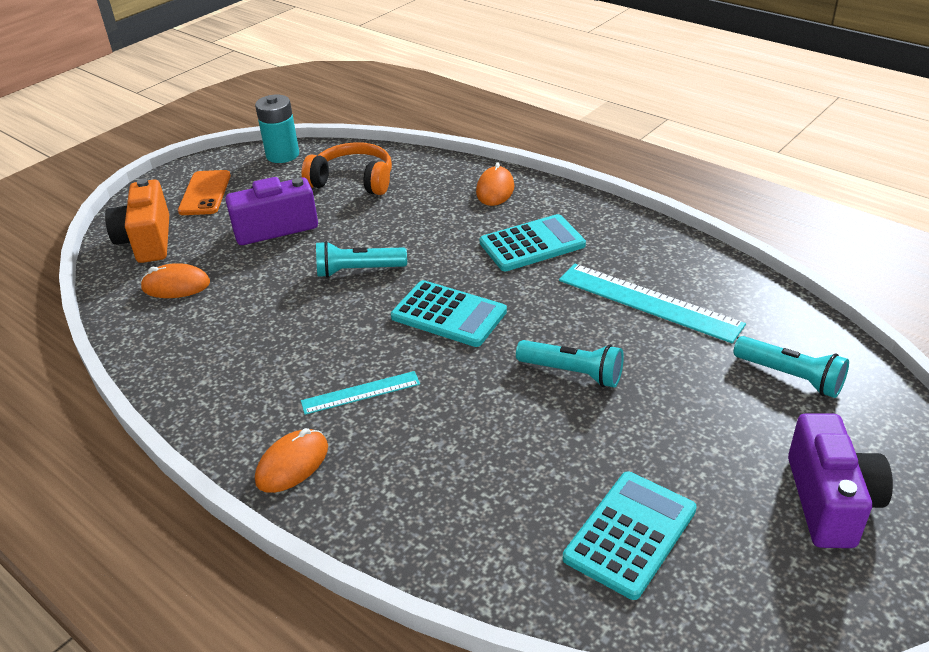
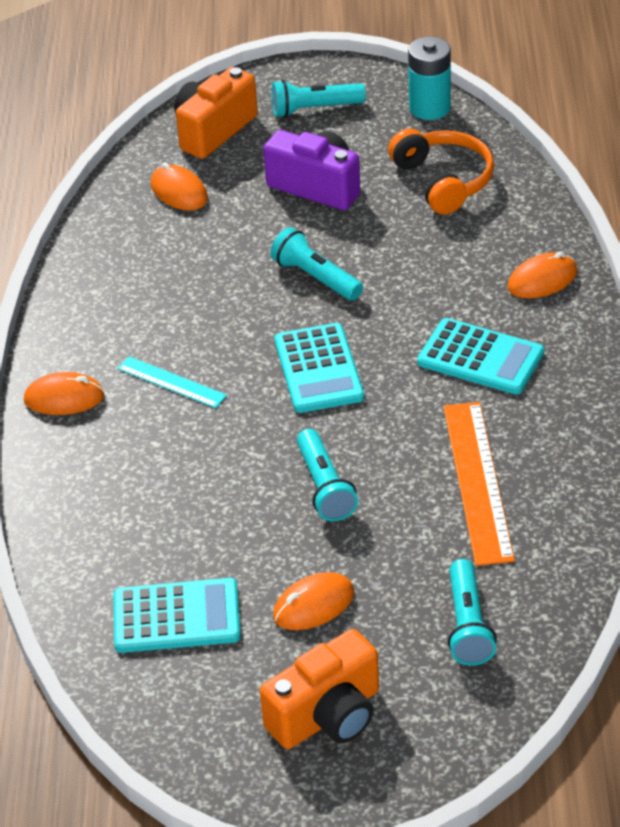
camera: 50 degrees right, 5 degrees up
(205, 193) = (314, 109): orange phone -> turquoise flashlight
(649, 302) = (478, 481): turquoise ruler -> orange ruler
(694, 444) = (313, 605): none -> orange mouse
(830, 501) = (327, 716): purple camera -> orange camera

